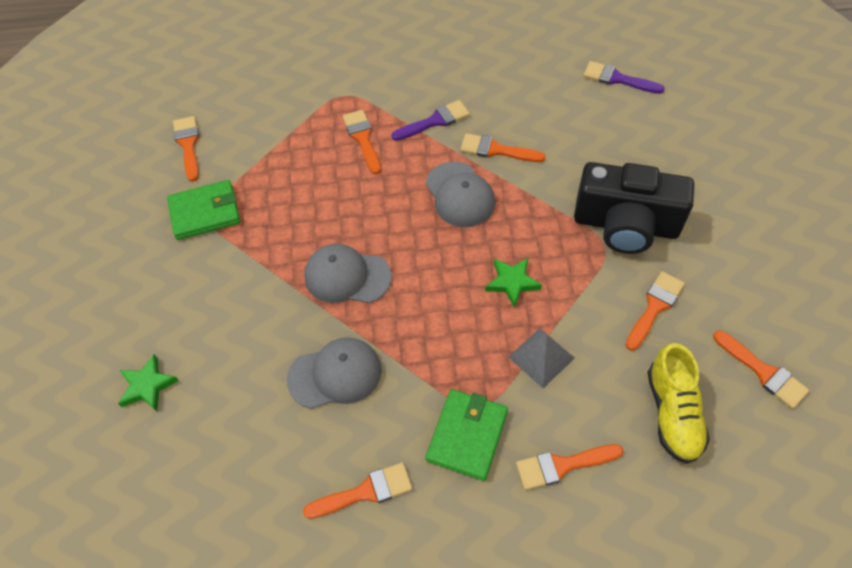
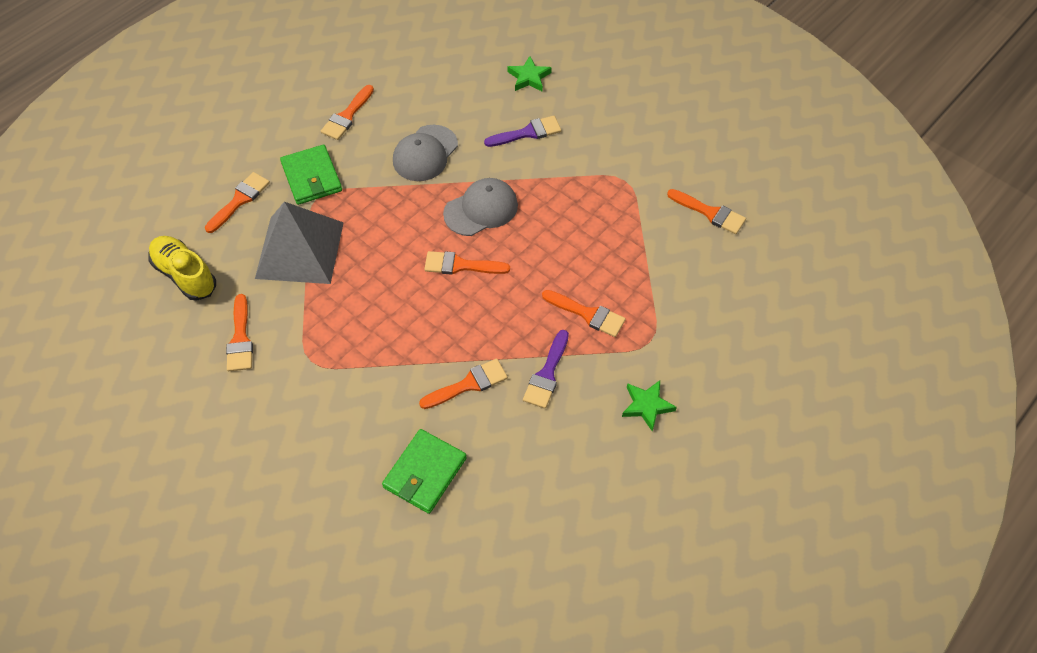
camera: 135 degrees right, 0 degrees up
(205, 212) = (629, 180): green wallet -> green wallet (425, 472)
(460, 195) = (461, 323): grey cap -> none
(512, 282) = (360, 284): green star -> green star (647, 406)
(541, 357) = (299, 250): grey pyramid -> grey pyramid, size x1.89
(617, 79) = (422, 552): purple brush -> purple brush (527, 133)
(625, 225) = (306, 391): black camera -> none
(763, 372) = (132, 345): orange brush -> orange brush (460, 265)

